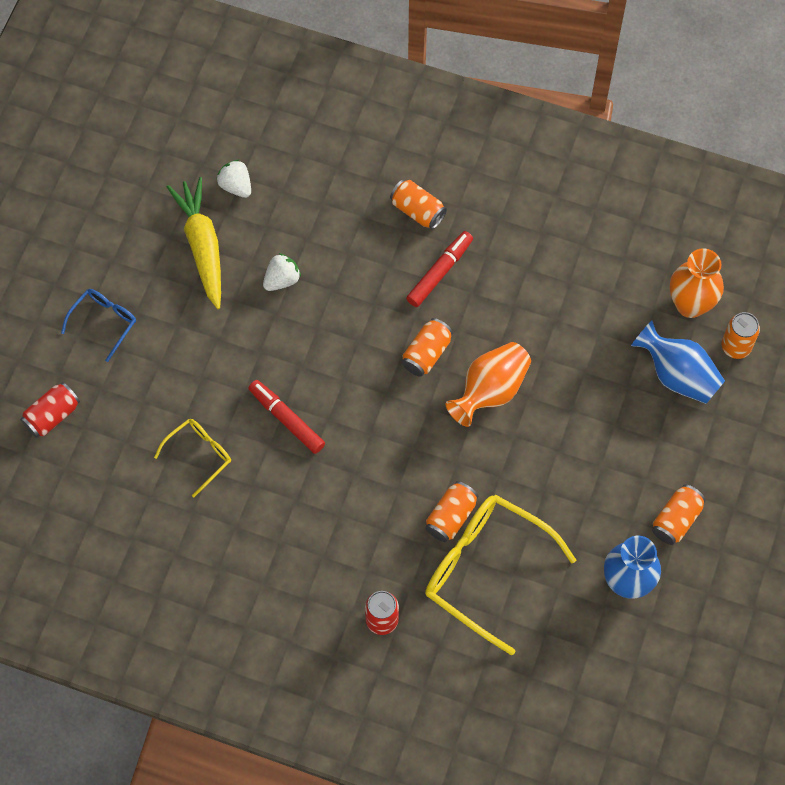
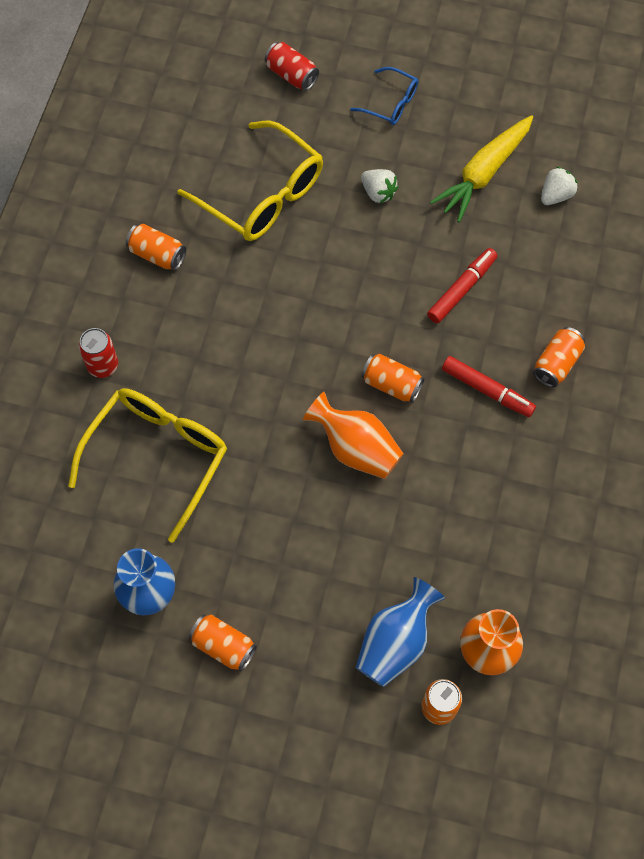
camera: 85 degrees right, 0 degrees up
(199, 455) = (262, 195): yellow glasses -> yellow glasses, size x1.96
(202, 246) = (483, 173): yellow carrot -> yellow carrot turned 150 degrees clockwise
(282, 280) = (457, 245): white strawberry -> white strawberry (378, 193)
(287, 420) = (305, 264): red marker -> red marker (461, 289)
(451, 517) = (213, 420): orange can -> orange can (157, 254)

